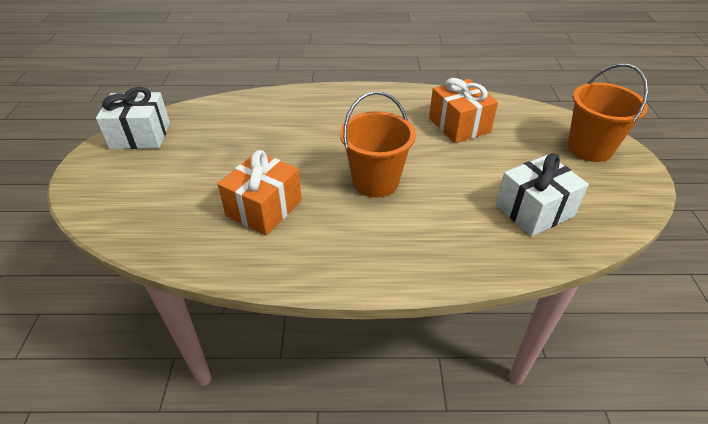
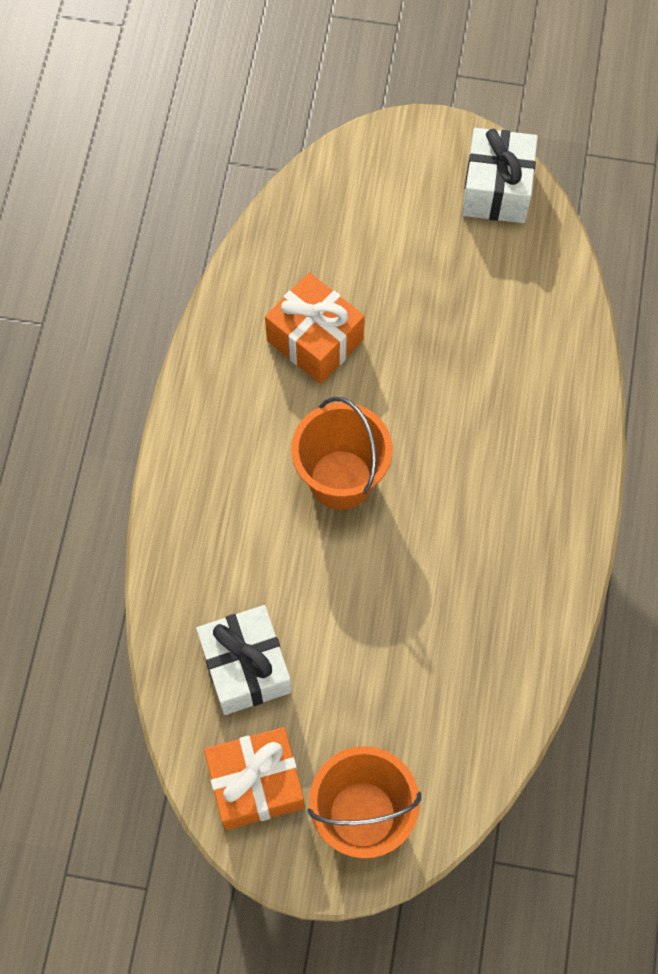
camera: 100 degrees right, 25 degrees up
(459, 125) = (456, 633): orange gift -> orange gift (256, 784)

